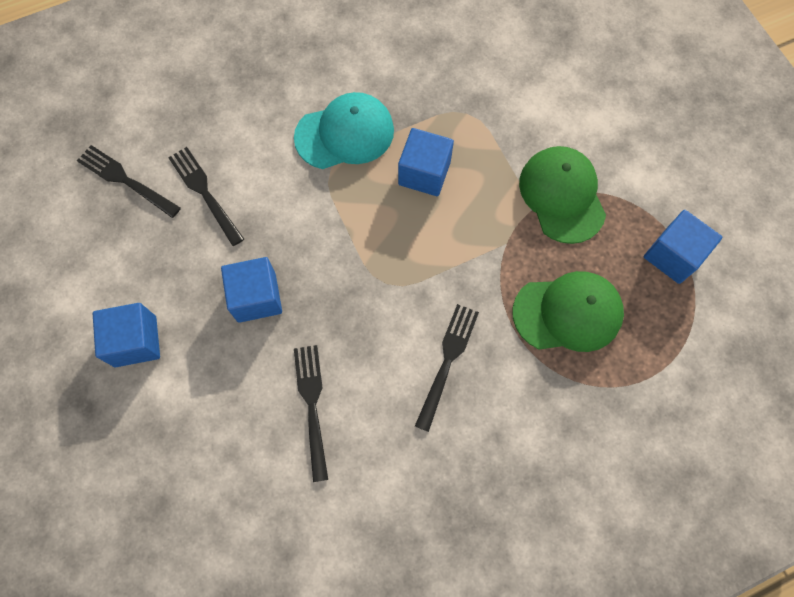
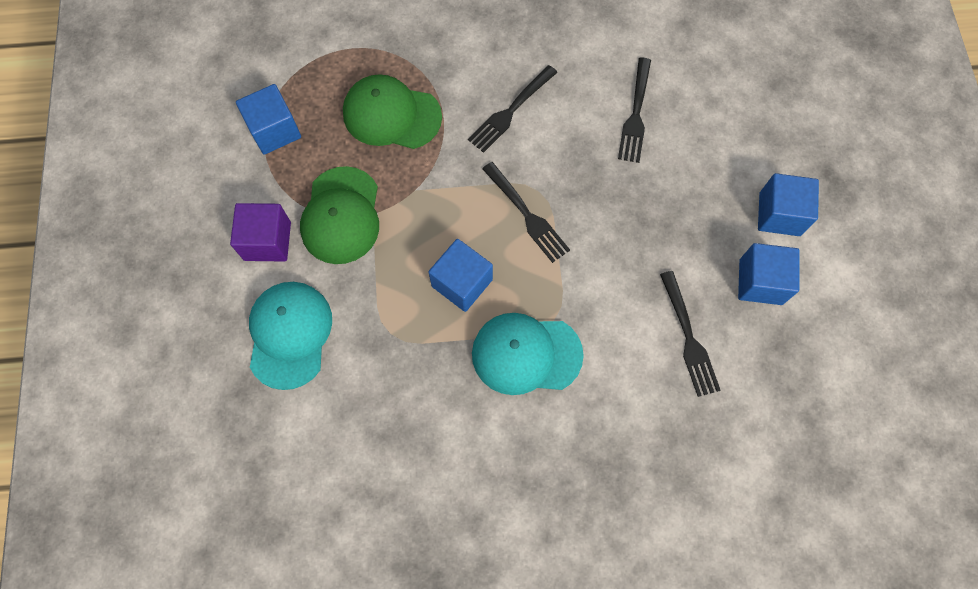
camera: 160 degrees left, 0 degrees up
(125, 180) = (769, 380): black fork -> black fork (527, 215)
(256, 297) = (661, 217): blue cube -> blue cube (760, 282)
(550, 86) = (289, 334): none -> turquoise cap
(614, 151) = (267, 241): none -> purple cube

